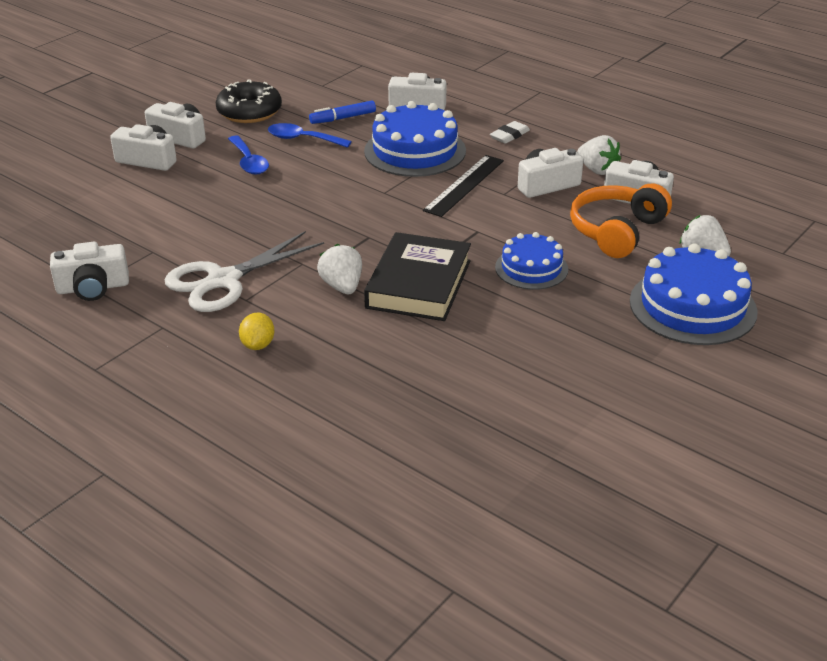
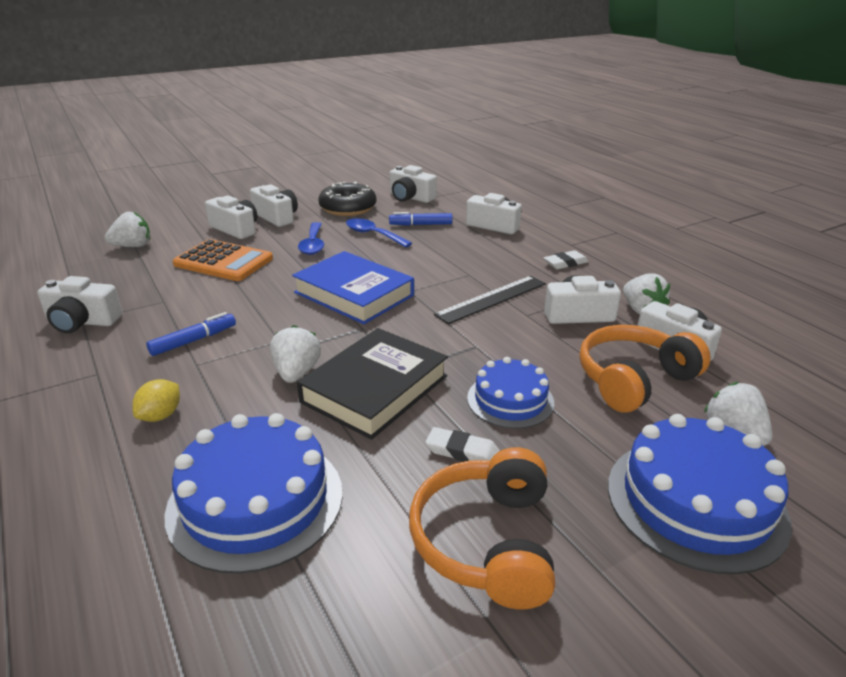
camera: 20 degrees right, 5 degrees down
(53, 201) = (133, 246): none -> white strawberry
(172, 199) = (223, 262): none -> orange calculator
(223, 280) = (194, 341): white scissors -> blue marker
(307, 86) = (410, 197): none -> white camera
(334, 206) = (354, 294): none -> blue book
(415, 151) = (465, 261): blue cake -> blue cake (255, 501)
(518, 313) = (462, 451): none -> white eraser
(569, 363) = (486, 541): none -> orange headphones

